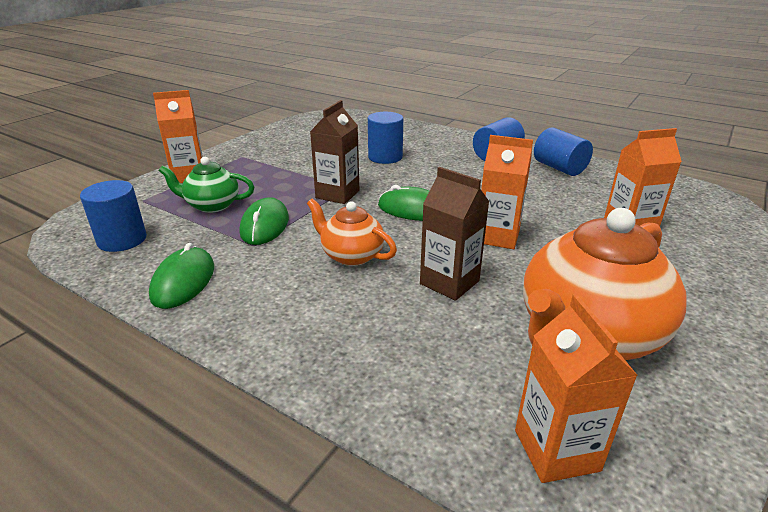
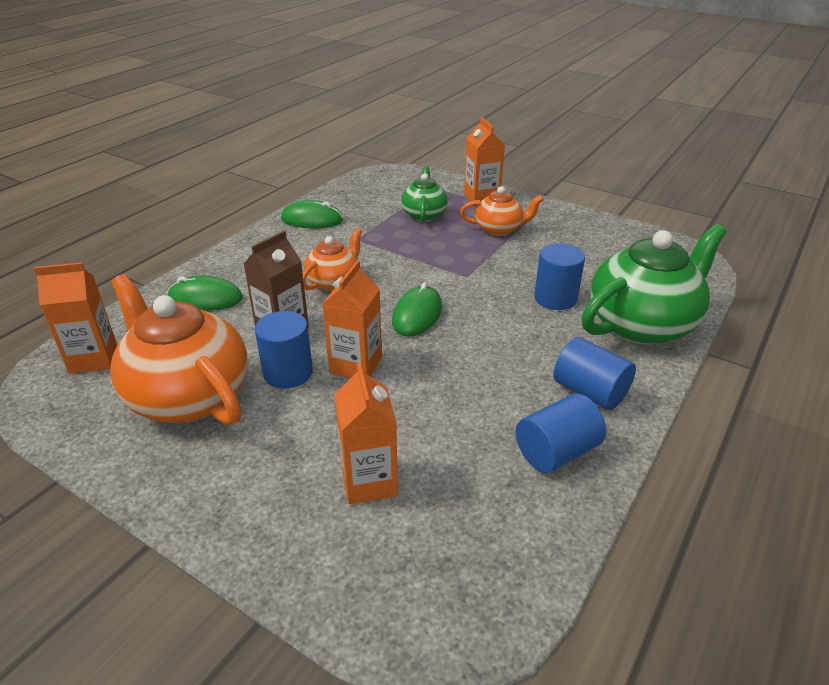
camera: 90 degrees right, 5 degrees up
(122, 240) = (370, 191): blue cylinder -> blue cylinder (288, 372)
(263, 171) = (499, 229): none -> orange teapot
(265, 225) = (388, 240): green mouse -> green mouse (205, 298)
(337, 194) = (450, 271): brown carton -> none
(417, 136) = (642, 324): none -> green teapot

